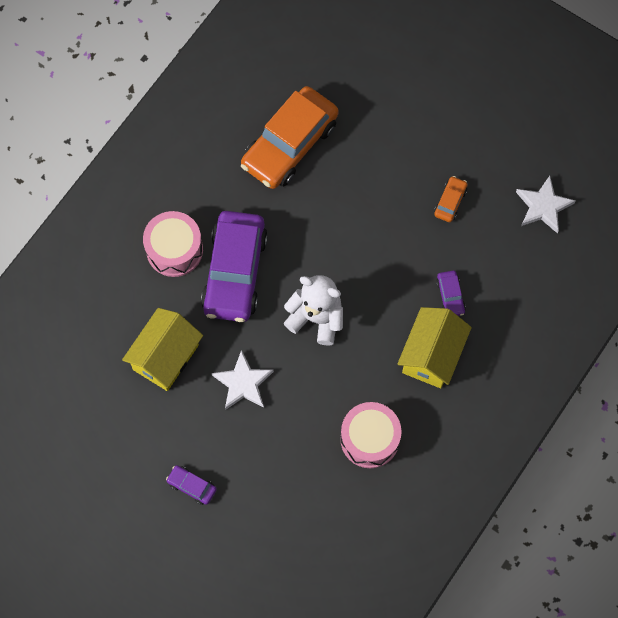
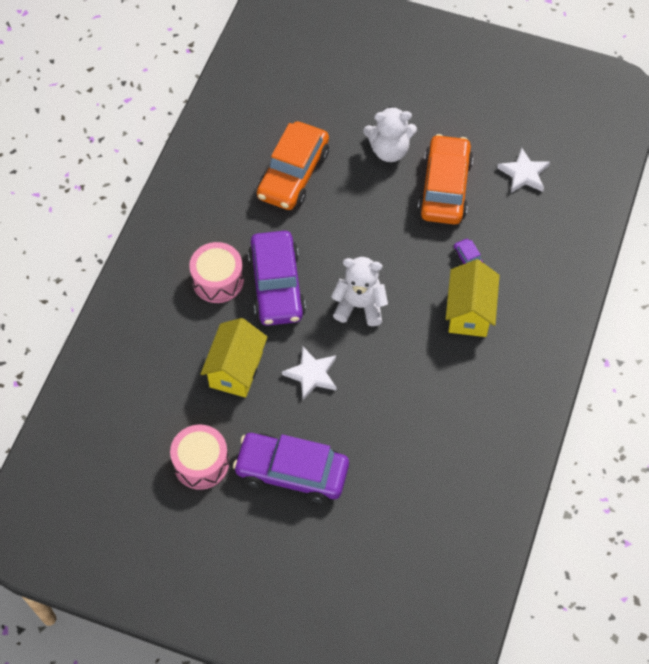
camera: 15 degrees left, 10 degrees down
(192, 486) = (292, 472): purple car -> purple car, size x2.38
(369, 439) = (438, 393): pink drum -> pink drum (201, 463)
(403, 141) = (389, 150): none -> white teddy bear
(450, 202) = (444, 188): orange car -> orange car, size x2.38

